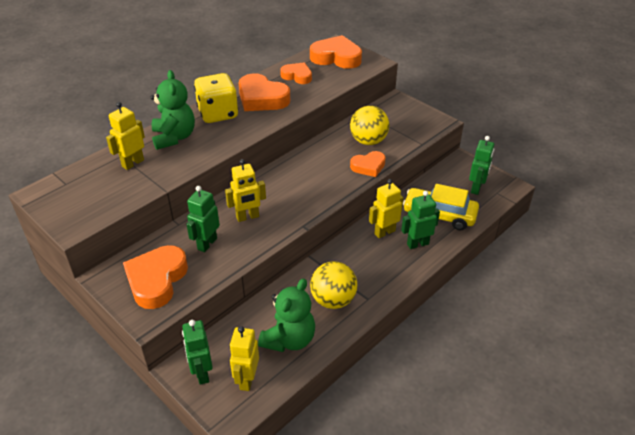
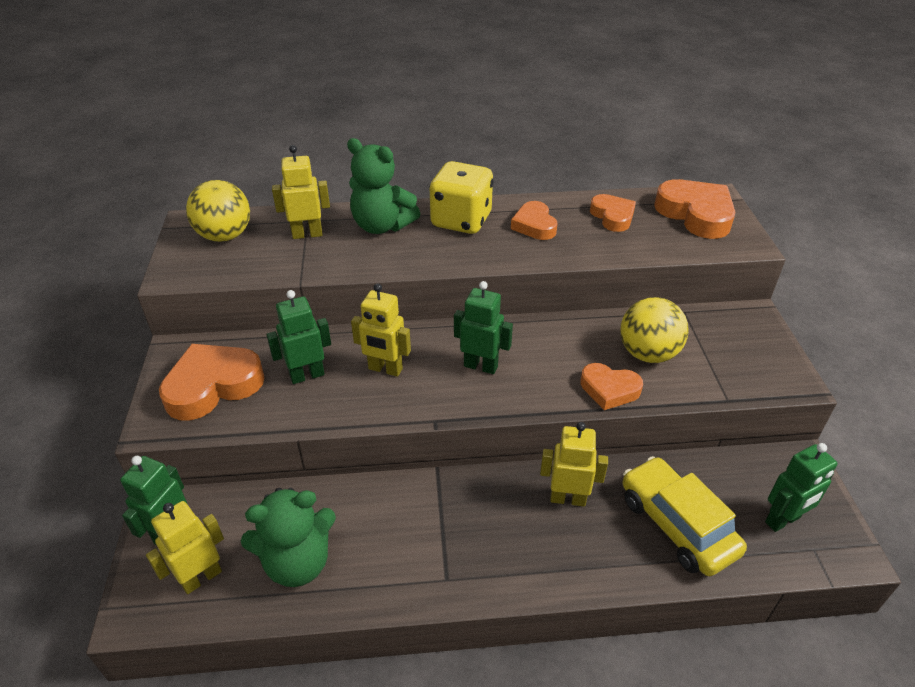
camera: 40 degrees right, 0 degrees up
(174, 137) = (382, 226): green teddy bear -> green teddy bear turned 90 degrees clockwise
(262, 98) = (534, 225): orange heart -> orange heart, size x0.61
(333, 300) = (402, 548): yellow ball -> yellow ball (225, 236)
(417, 244) = (598, 547): green robot -> green robot (481, 366)

